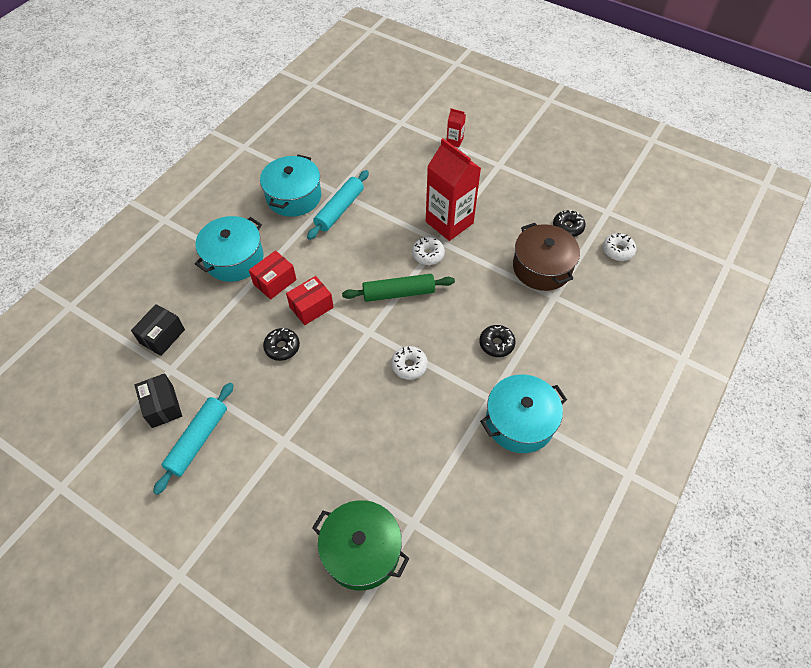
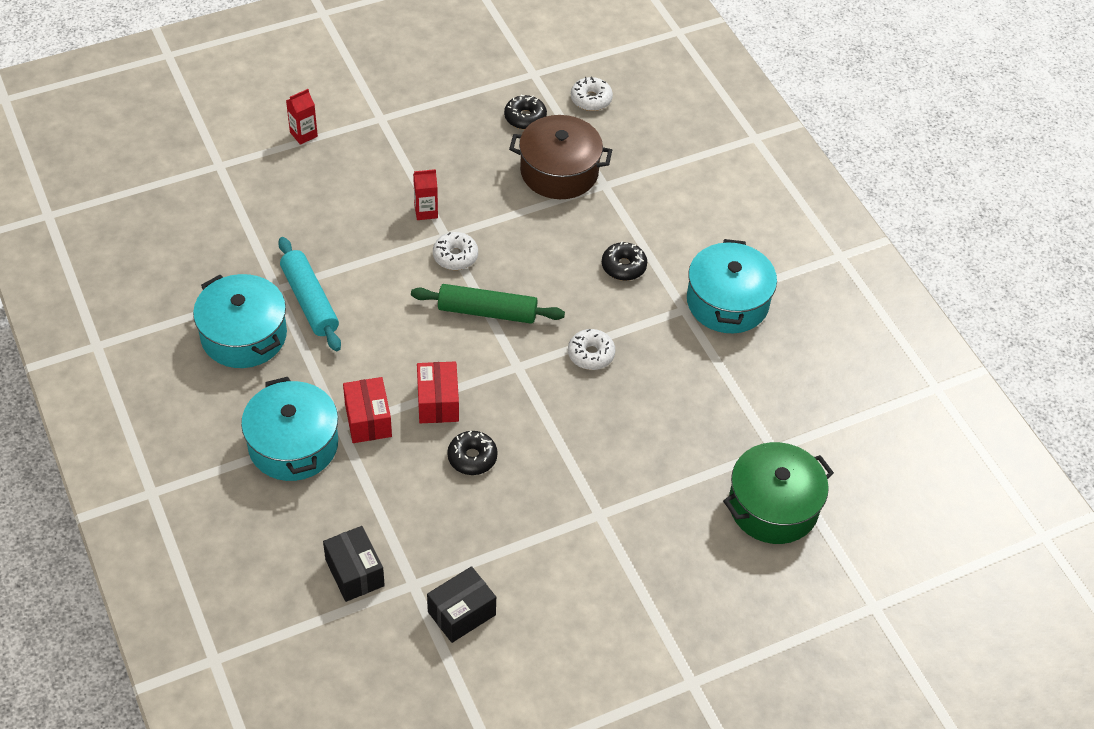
camera: 60 degrees left, 5 degrees down
(162, 406) = (461, 613): black box -> black box turned 45 degrees counterclockwise
(198, 440) = (536, 596): turquoise rolling pin -> none
(398, 293) = (487, 312): green rolling pin -> green rolling pin turned 75 degrees clockwise
(449, 222) = (426, 211): red carton -> red carton, size x0.43

